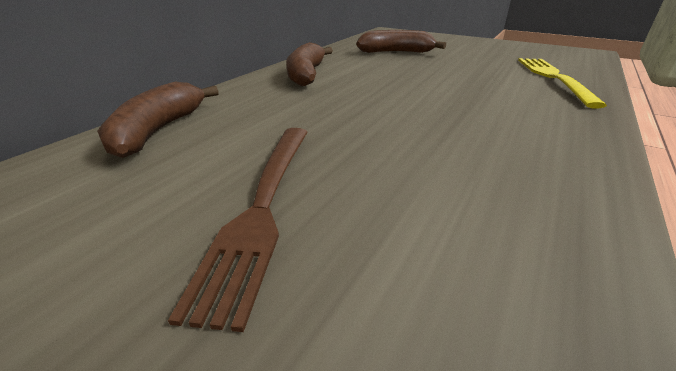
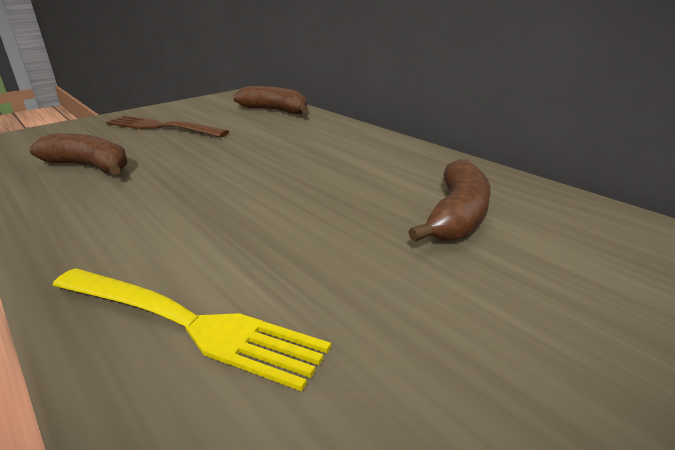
camera: 110 degrees right, 5 degrees down
(306, 74) = (364, 148): brown banana -> brown banana (90, 167)

